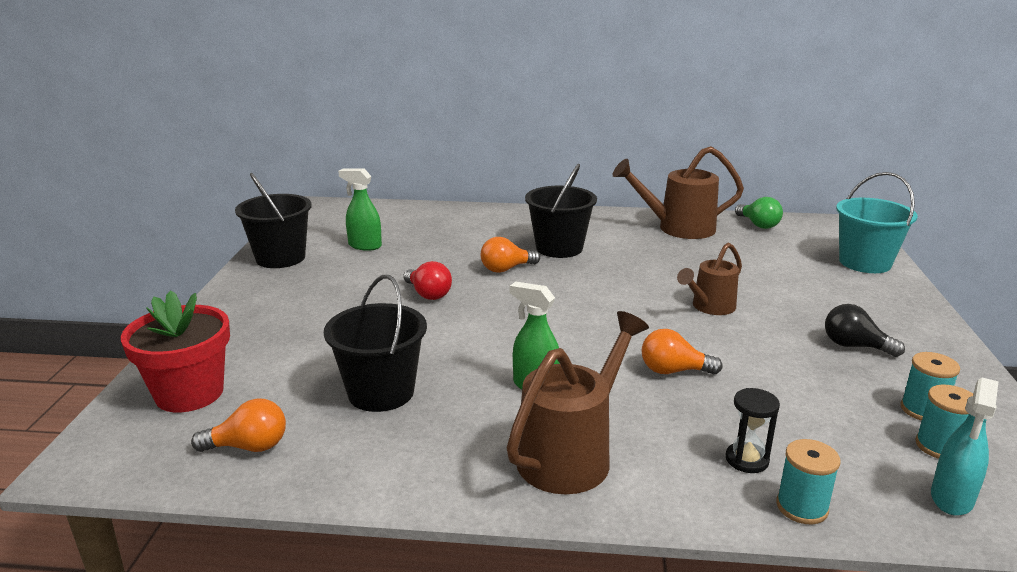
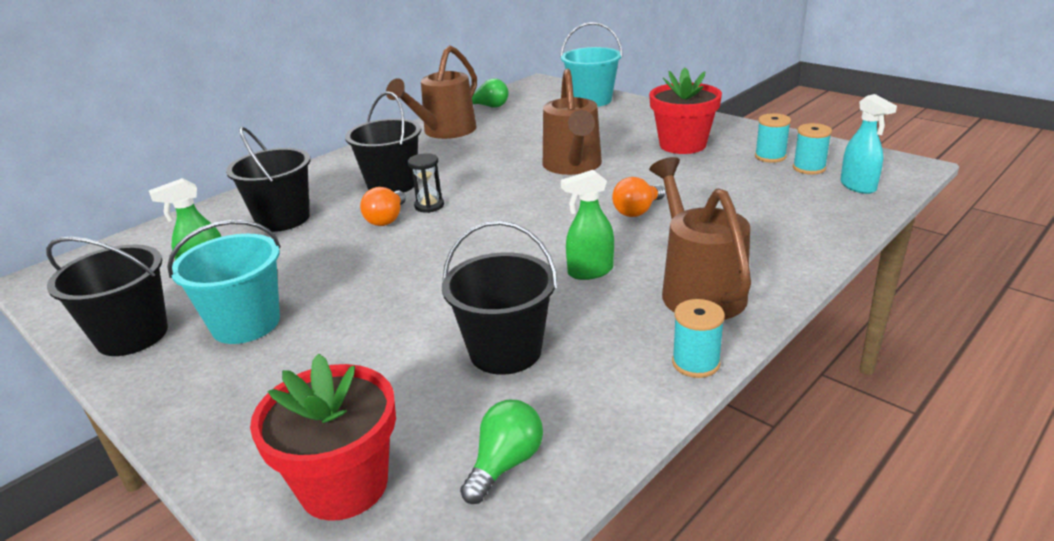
camera: 50 degrees left, 5 degrees up
(249, 447) = (505, 464): orange light bulb -> green light bulb
(324, 284) = (246, 324): none -> turquoise bucket
(428, 294) = (368, 271): red light bulb -> none
(459, 235) = (283, 219): none -> black bucket
(709, 307) = (573, 166): brown watering can -> brown watering can, size x1.59
(747, 460) = (767, 228): black hourglass -> black hourglass (429, 206)
(802, 507) = (830, 231): turquoise spool -> turquoise spool (695, 363)
(854, 346) = (682, 145): black light bulb -> red flower pot

